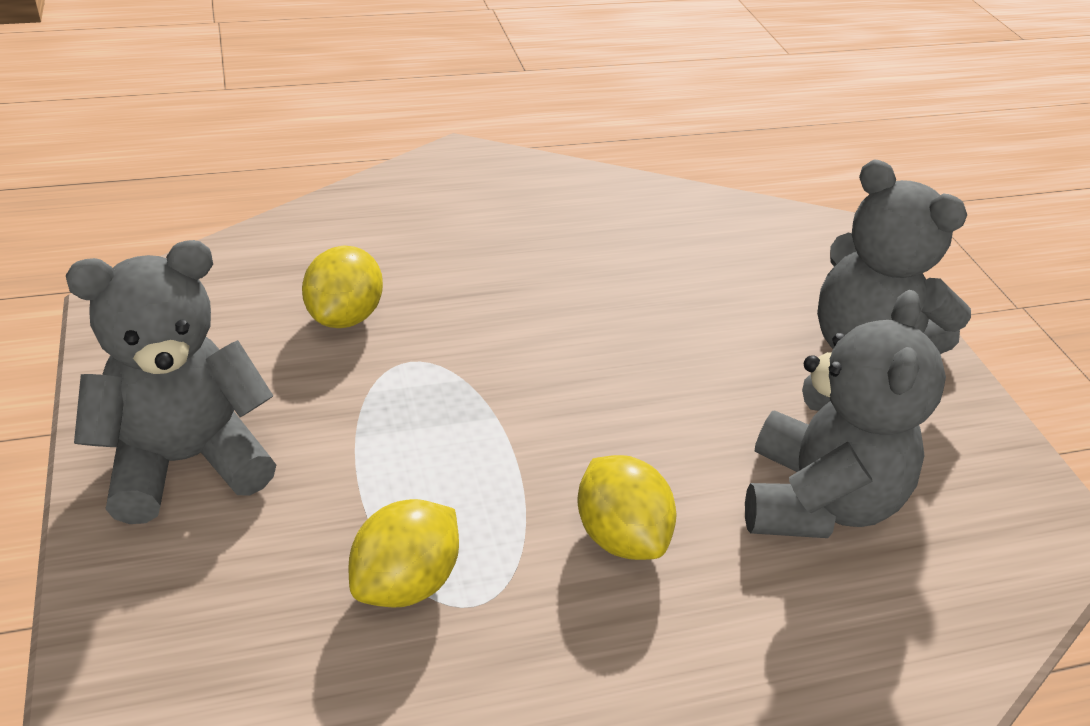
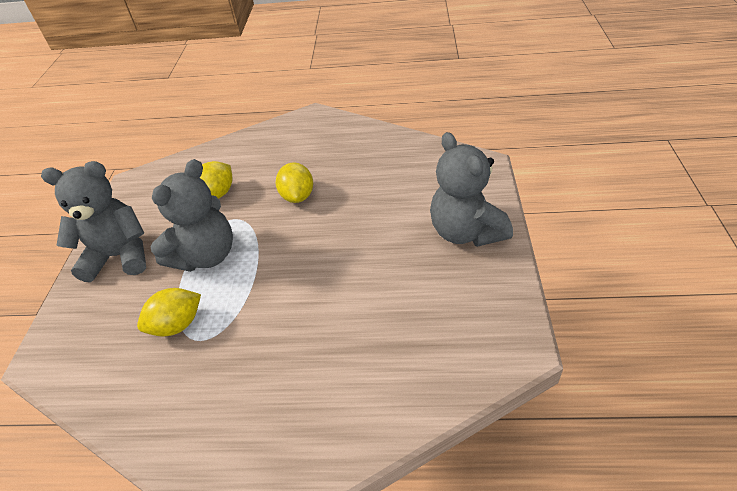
camera: 25 degrees right, 5 degrees up
(621, 536) = (282, 317): yellow lemon -> yellow lemon (297, 196)
(818, 501) = (390, 313): grey teddy bear -> grey teddy bear (205, 256)

